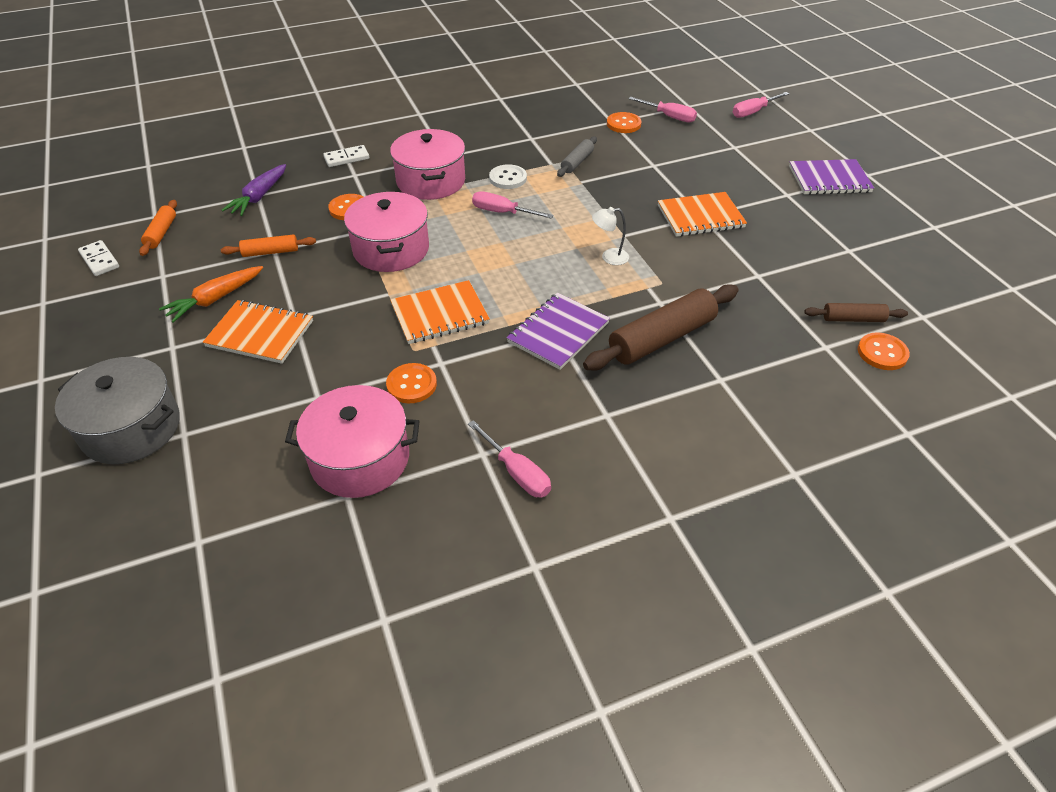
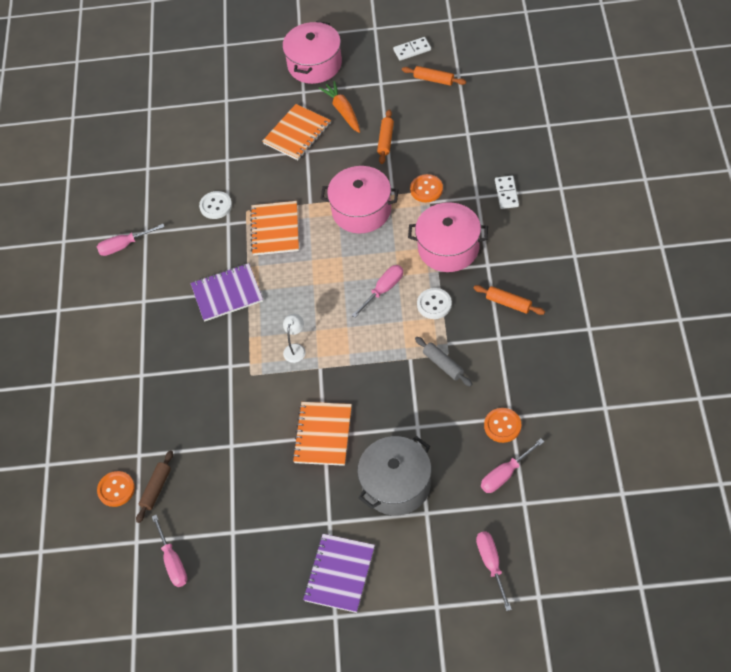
camera: 115 degrees right, 10 degrees up
(131, 428) = (241, 78): grey pot -> grey pot (396, 485)
(259, 196) = (464, 134): purple carrot -> none
(360, 459) = (169, 176): pink pot -> pink pot (314, 64)
(411, 384) = (216, 206): orange button -> white button
(489, 138) = (508, 303): none -> orange rolling pin
(558, 332) = (227, 293): purple notebook -> purple notebook turned 75 degrees counterclockwise
(662, 338) = (193, 354): brown rolling pin -> none
(917, 282) = (173, 562): none -> pink screwdriver

